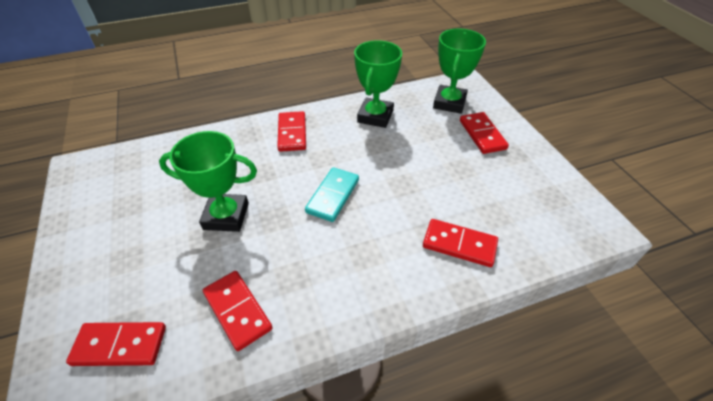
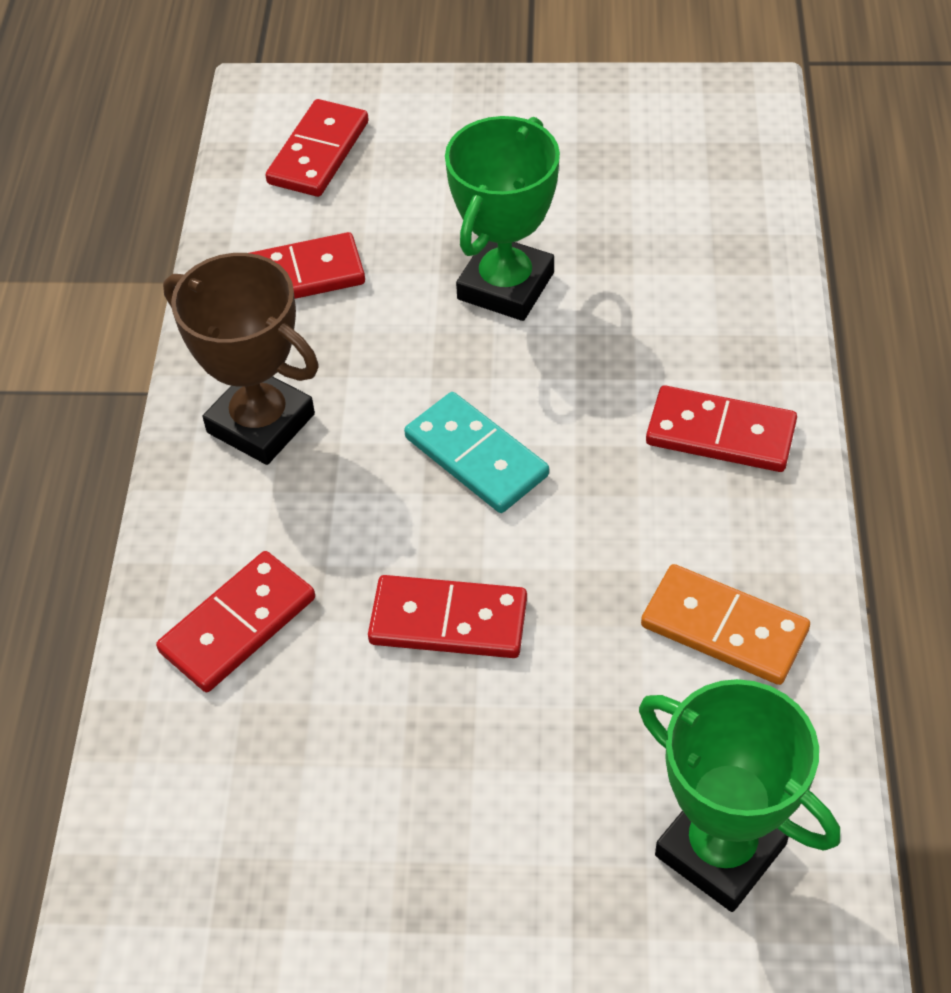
camera: 115 degrees right, 5 degrees up
(348, 283) = (261, 423): none -> brown trophy
(375, 116) = (724, 628): green trophy -> orange domino
(482, 135) = (539, 861): red domino -> red domino (448, 621)

